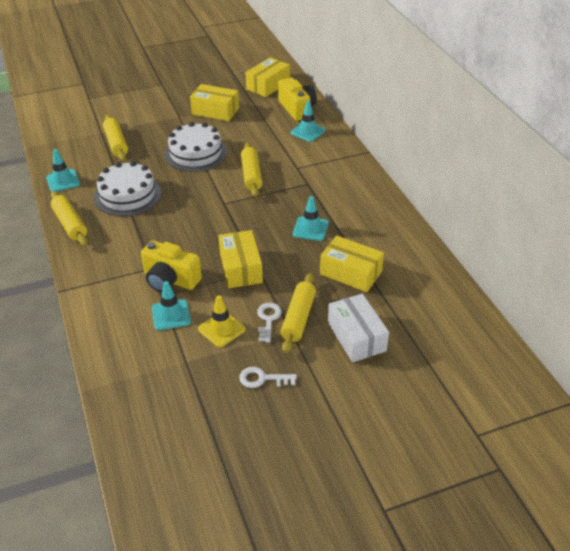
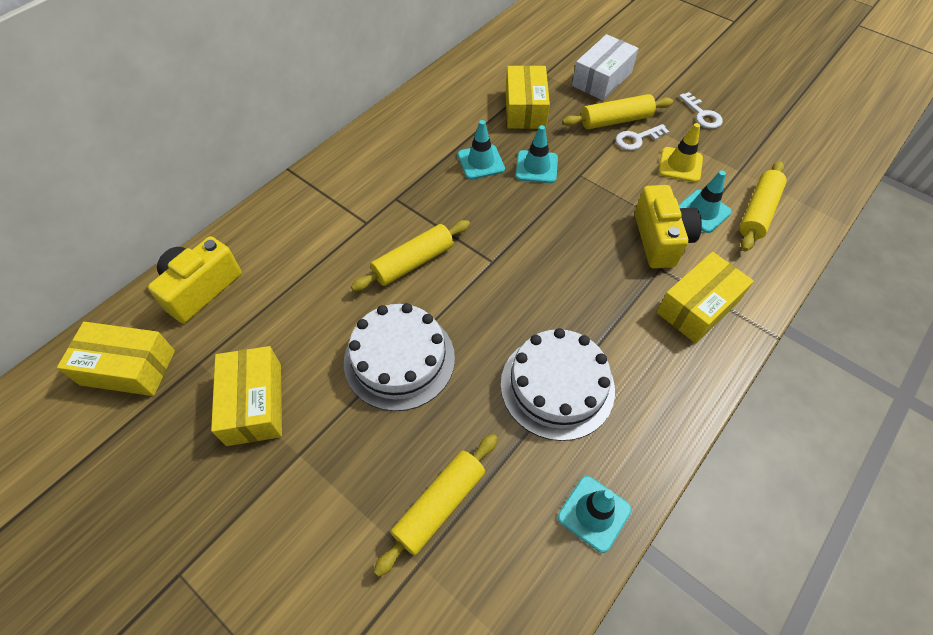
camera: 120 degrees left, 15 degrees up
(70, 224) = (671, 417): yellow rolling pin -> yellow rolling pin (758, 212)
(241, 268) = (590, 190): yellow box -> yellow box (697, 307)
(307, 132) = (266, 248): turquoise traffic cone -> turquoise traffic cone (536, 167)

